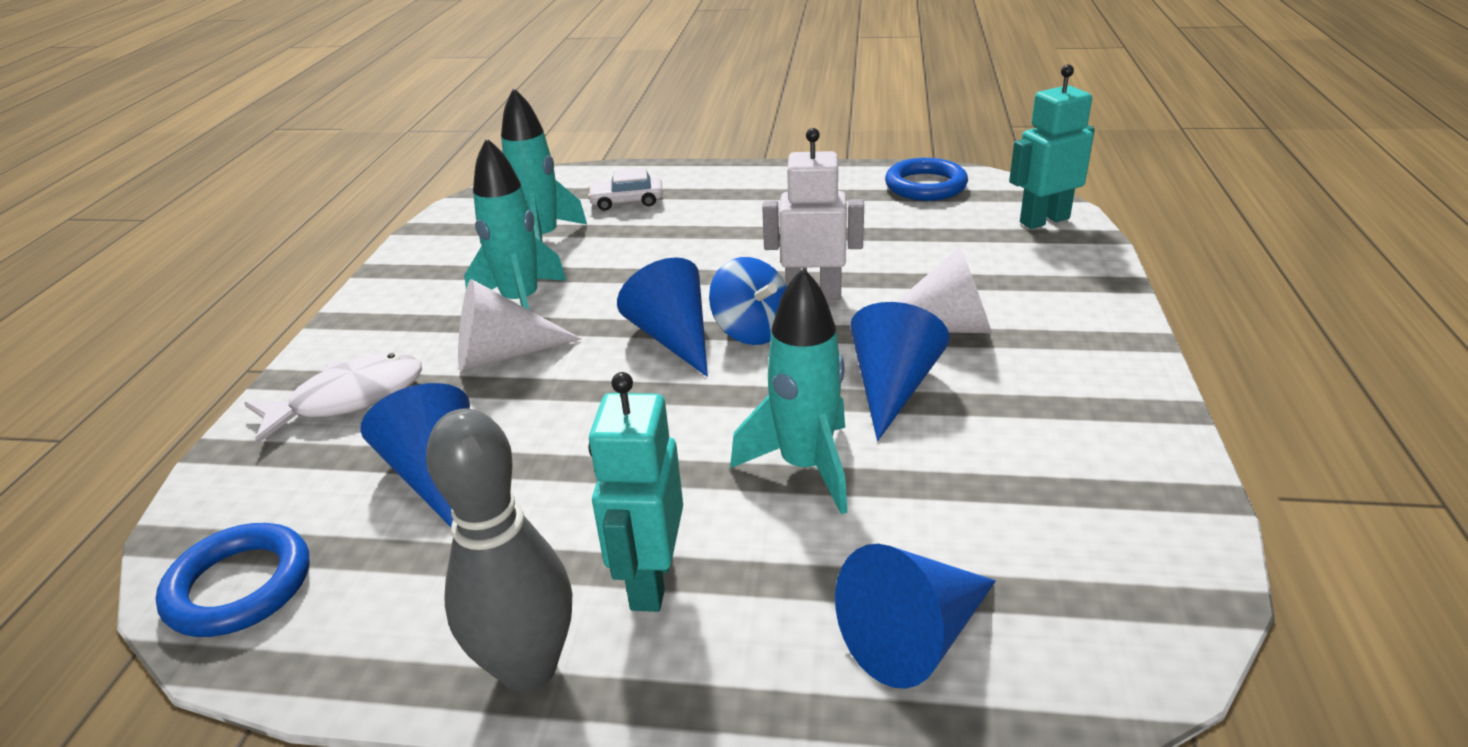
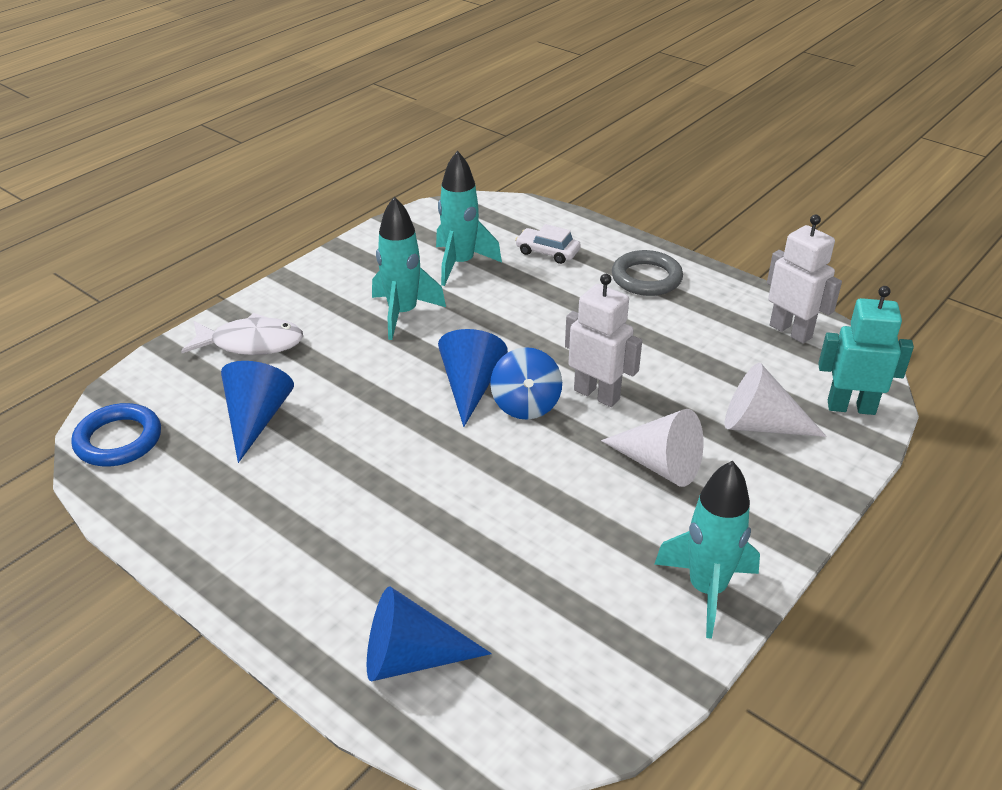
camera: 30 degrees right, 5 degrees up
(503, 355) = (358, 351): white cone -> white cone (760, 425)
(528, 668) = (209, 561): grey bowling pin -> none
(650, 581) = (308, 546): turquoise robot -> none
(749, 190) = (646, 278): none -> grey ring
(805, 467) = (459, 521): turquoise rocket -> turquoise rocket (707, 590)
(892, 387) = (572, 494): blue cone -> none
(925, 186) = (790, 331): blue ring -> white robot

